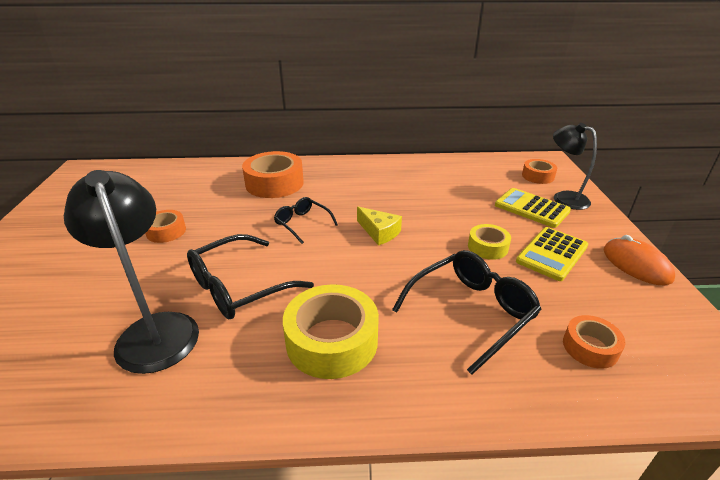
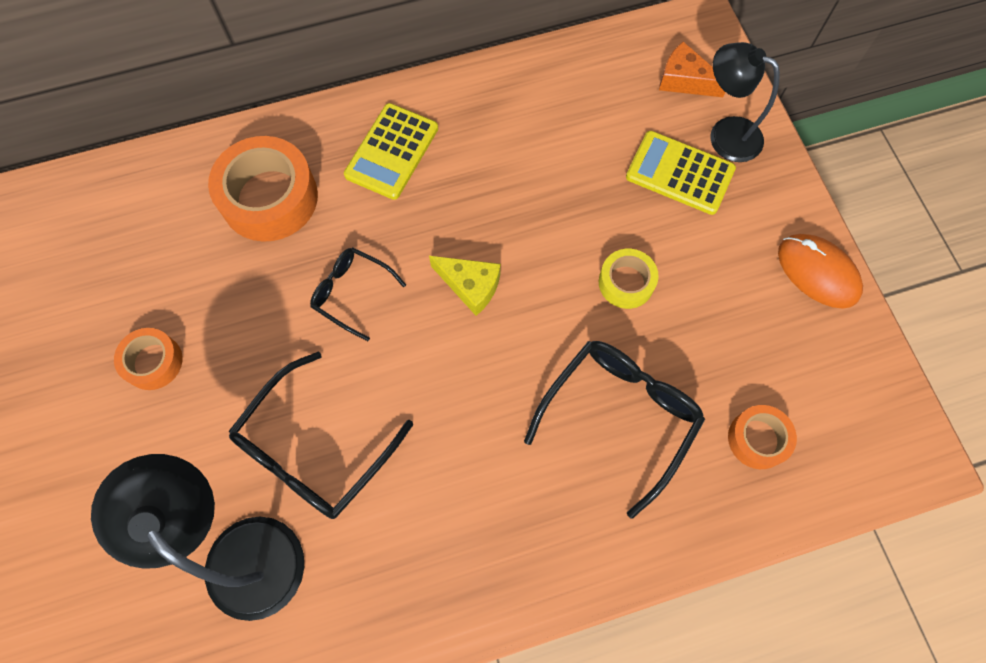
camera: 15 degrees left, 35 degrees up
(332, 341) = (464, 508): yellow tape -> none
(538, 176) = (684, 80): orange tape -> orange cheese
(552, 254) = (711, 276): yellow calculator -> yellow calculator (392, 152)

